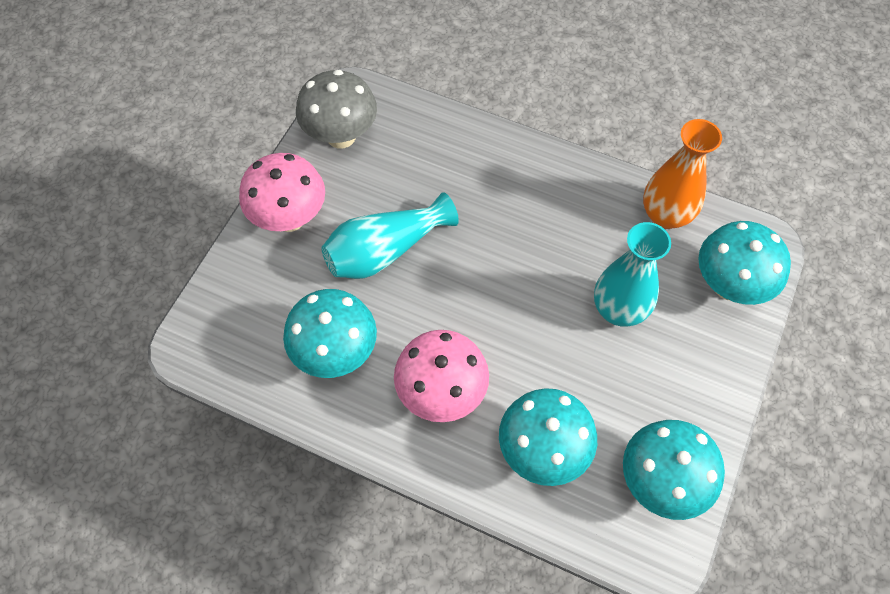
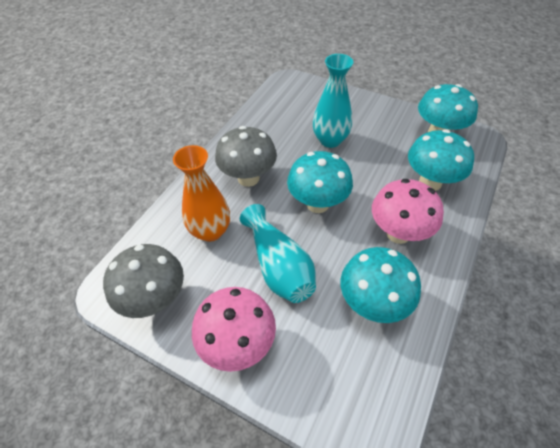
camera: 85 degrees left, 10 degrees down
(526, 206) = (248, 178): none -> grey mushroom
(665, 215) = (264, 114): orange vase -> orange vase (210, 231)
(728, 286) = (314, 96): turquoise mushroom -> turquoise mushroom (317, 204)

